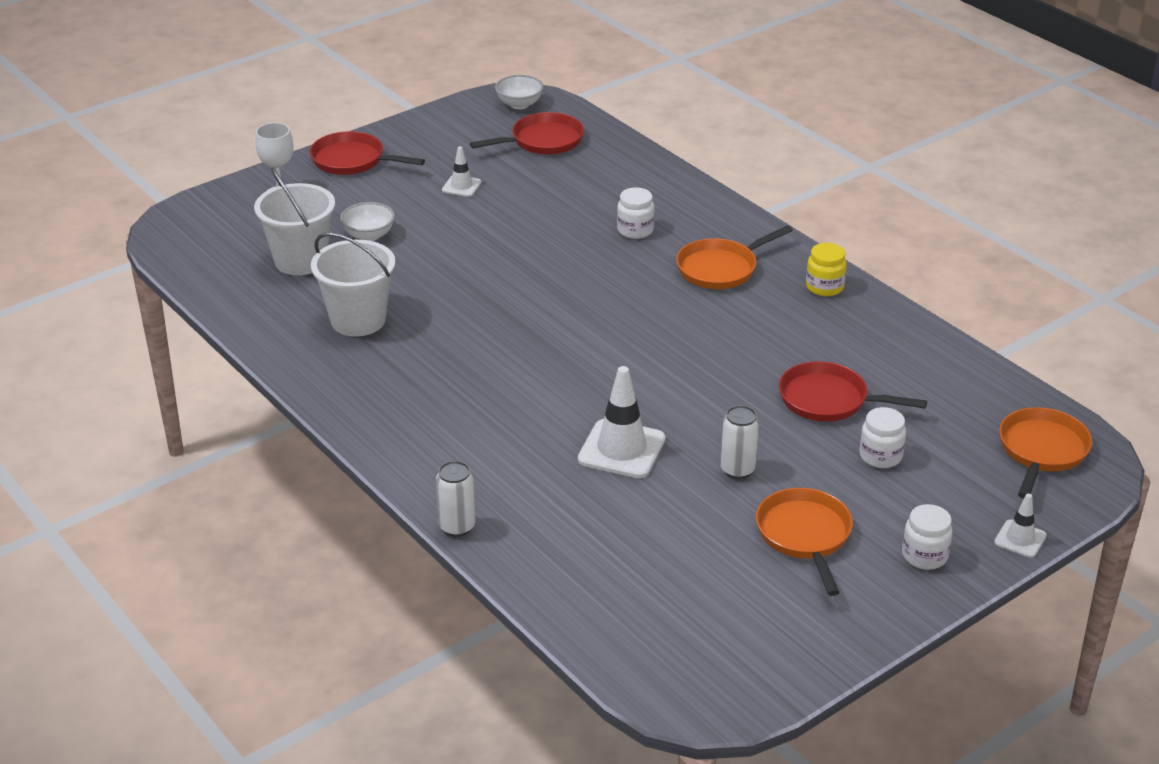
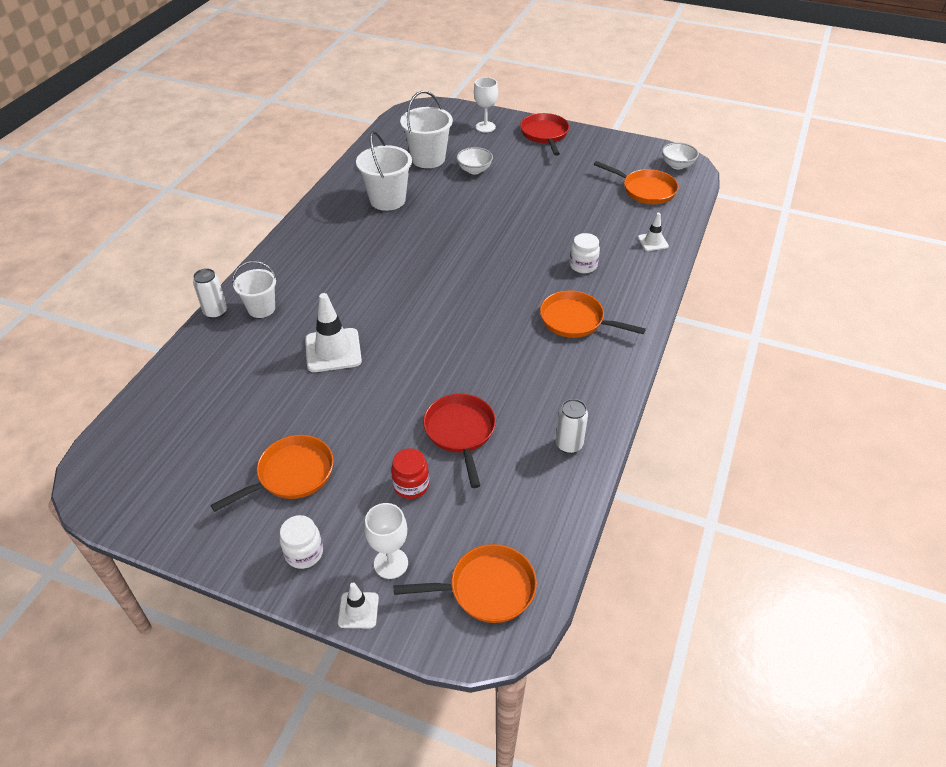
camera: 60 degrees right, 10 degrees up
(461, 186) = (560, 180): white traffic cone -> white traffic cone (653, 242)
(487, 486) = (261, 308): none -> white bucket
(542, 141) = (645, 190): red pan -> orange pan
(737, 470) = (345, 413): white can -> white can (569, 444)
(824, 287) = (602, 380): yellow jar -> none
(880, 456) = (411, 485): white jar -> red jar
(975, 501) = (391, 563): none -> white goblet

